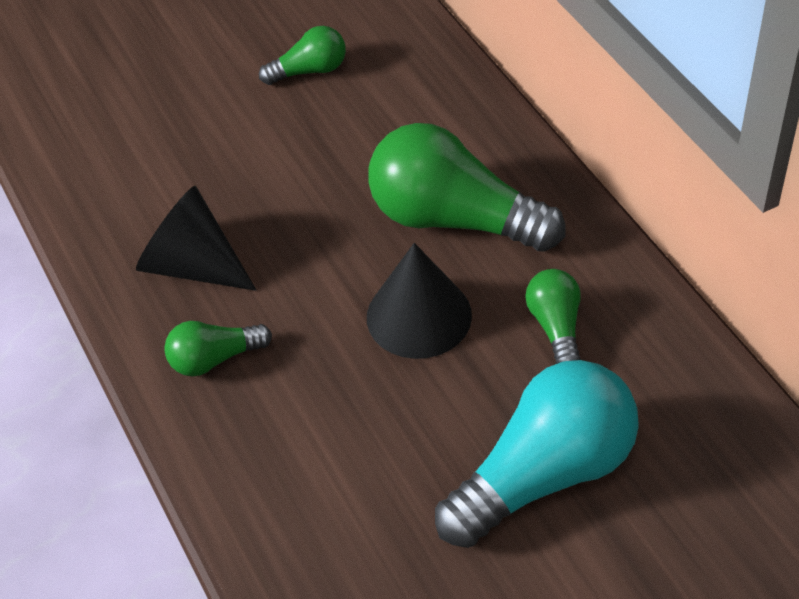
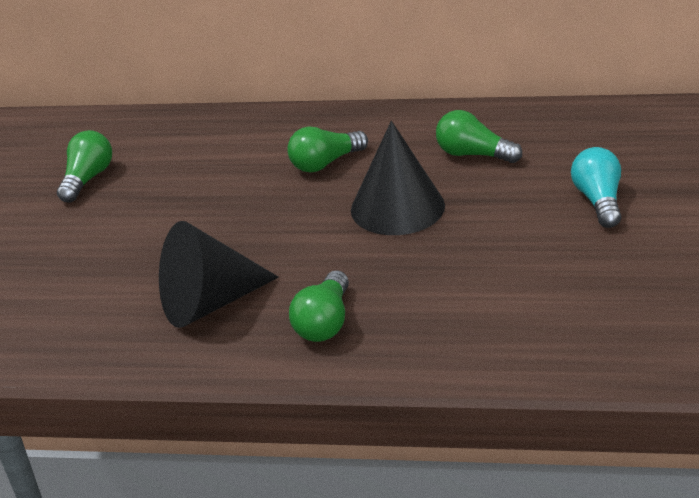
camera: 55 degrees left, 15 degrees down
(454, 219) = (325, 163): green light bulb -> green light bulb, size x0.50
(544, 475) = (598, 201): turquoise light bulb -> turquoise light bulb, size x0.50

